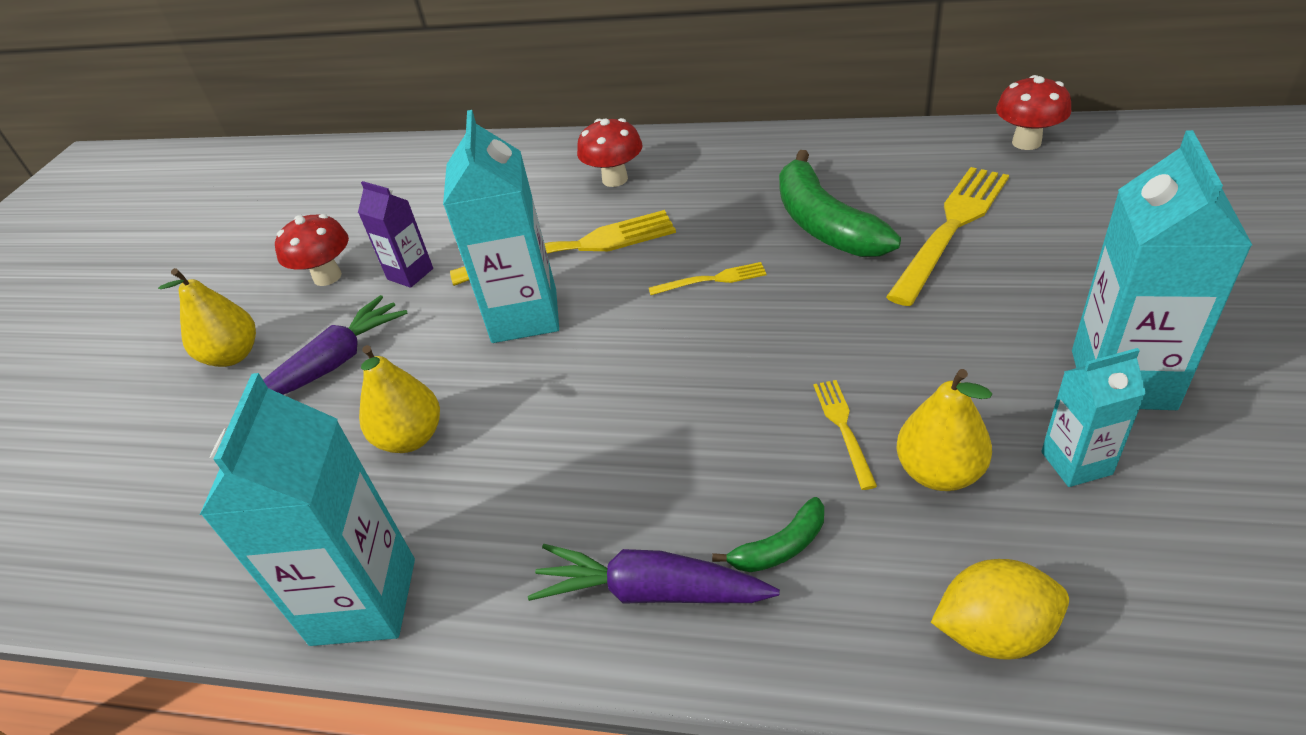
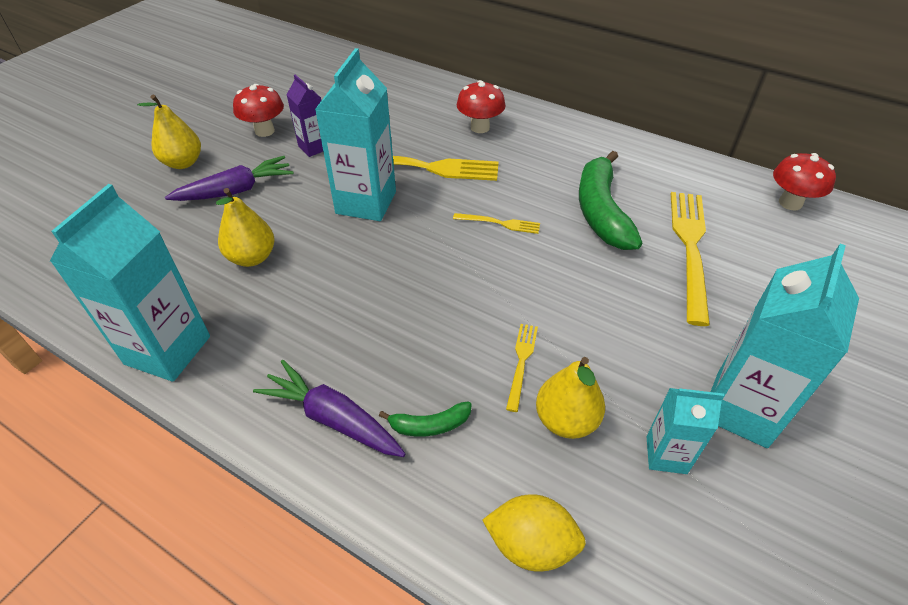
camera: 15 degrees right, 5 degrees up
(951, 228) = (690, 248): yellow fork -> yellow fork turned 45 degrees counterclockwise

